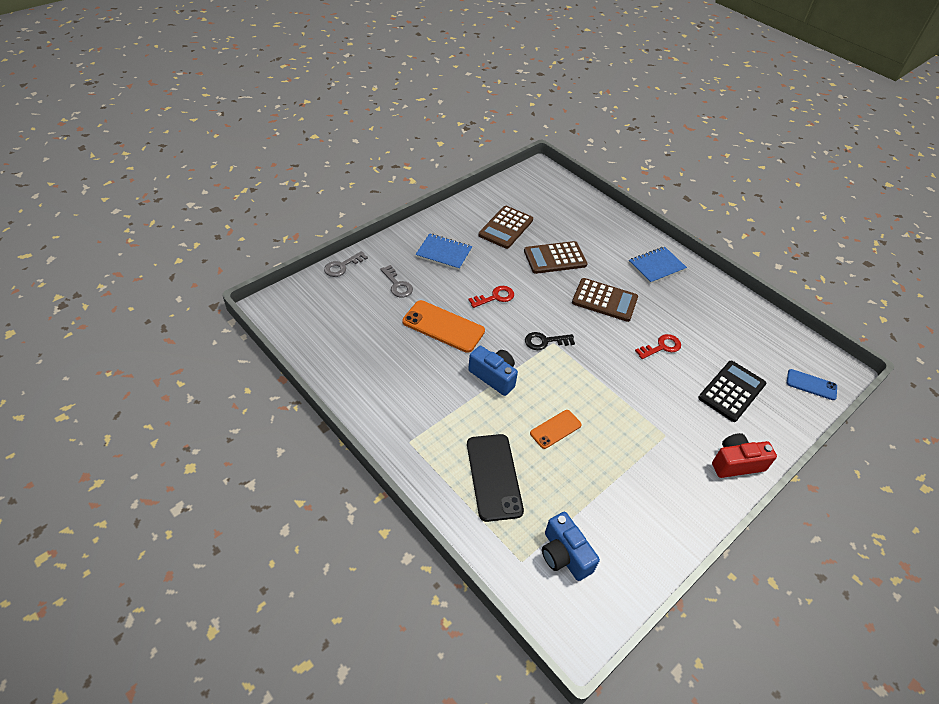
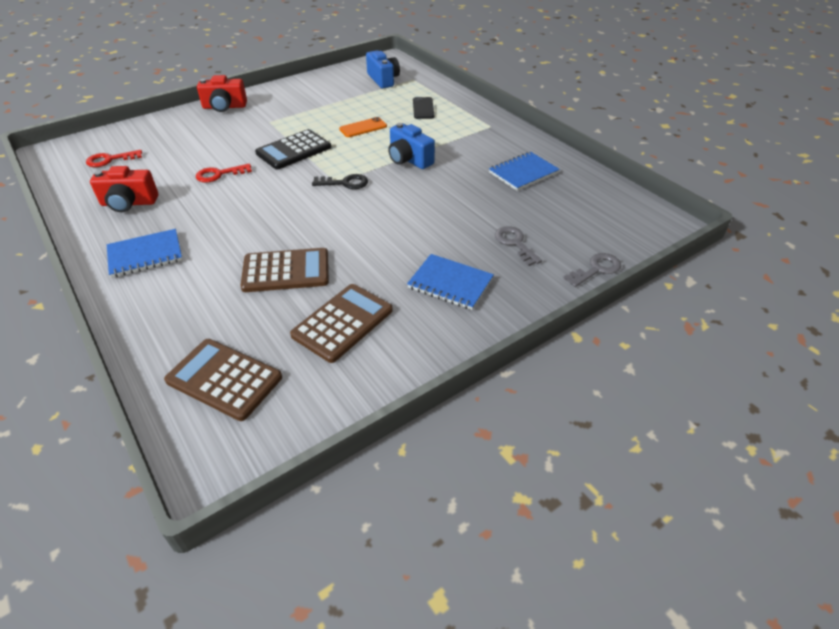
camera: 170 degrees left, 5 degrees down
(381, 363) = (523, 173): none -> blue notebook
(443, 326) = (457, 199): orange phone -> none
(494, 476) = (423, 108): black phone -> black phone, size x0.58
(495, 297) = (388, 225): red key -> red key (110, 160)
(604, 300) = (250, 218): brown calculator -> brown calculator (224, 379)
(709, 310) = (129, 203): none -> red camera
(731, 391) = (181, 142): black calculator -> black calculator (293, 150)
(811, 385) = (97, 143): blue phone -> none

